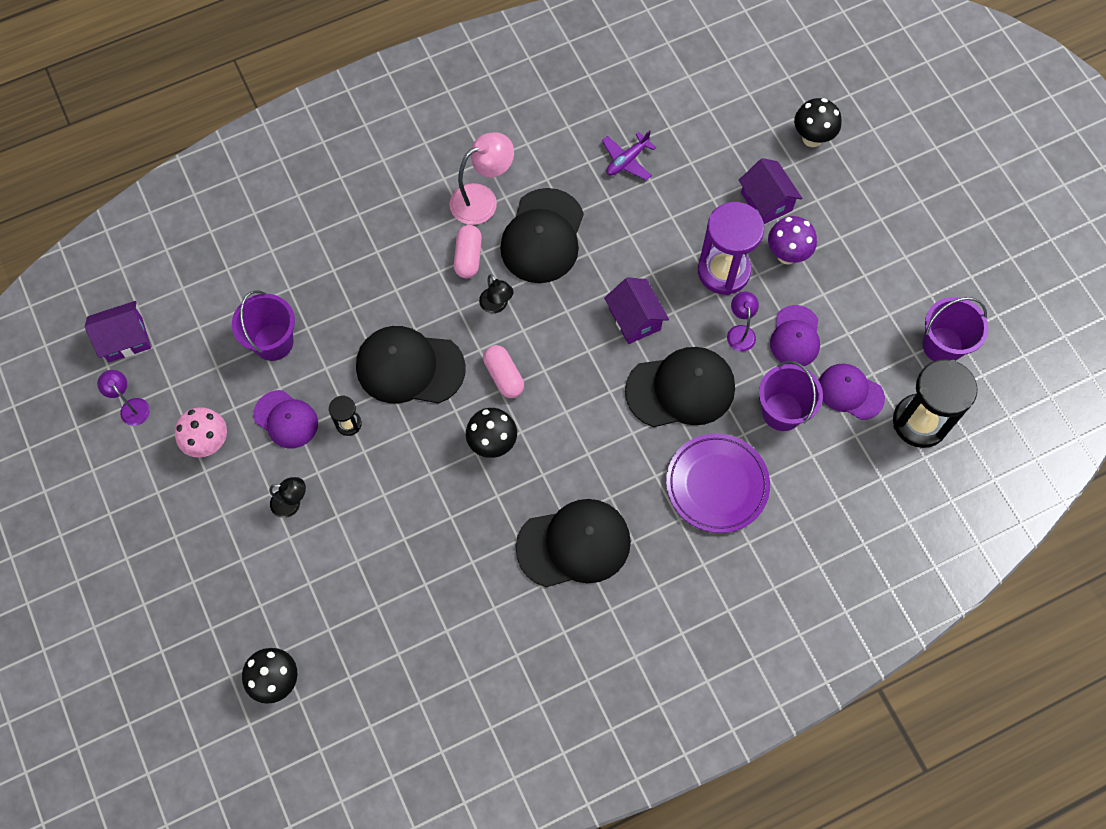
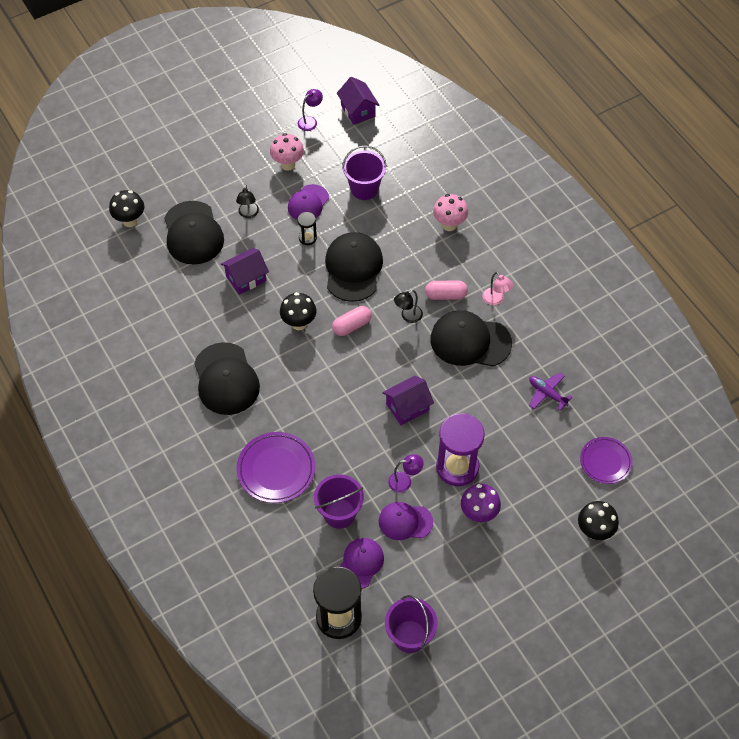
camera: 85 degrees right, 10 degrees down
(354, 240) = (449, 225): none -> pink mushroom
(482, 199) = (496, 300): pink lamp -> pink lamp, size x0.59
(681, 389) = (352, 441): black cap -> black cap (193, 233)
(723, 113) = (605, 462): none -> purple plate
(766, 201) = (526, 497): purple house -> purple house (246, 278)

